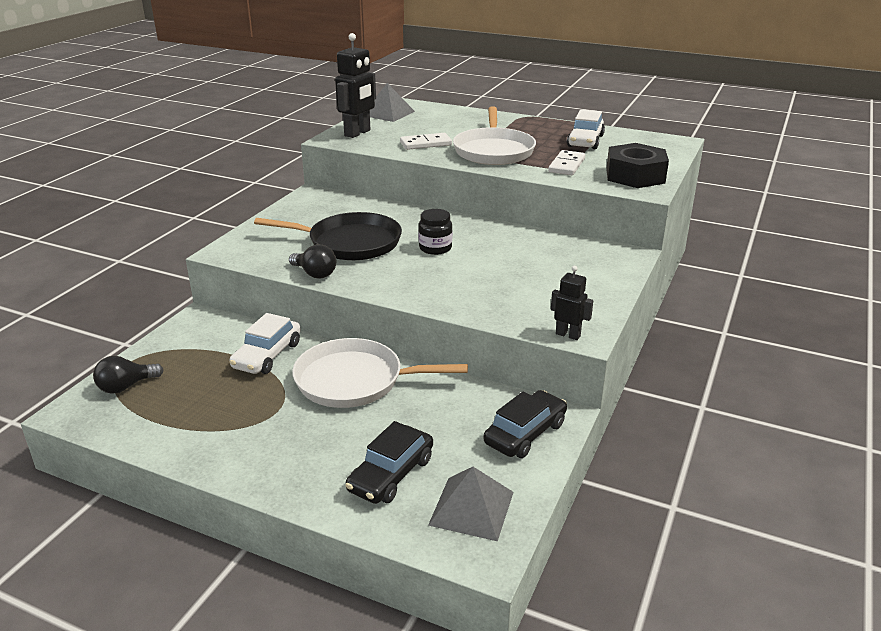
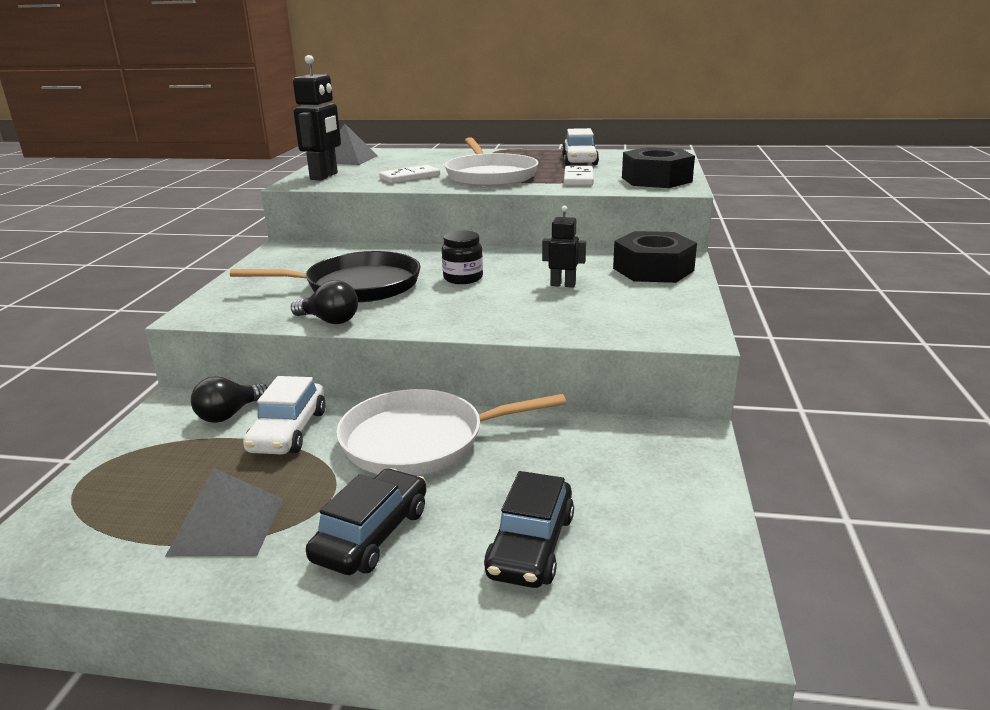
camera: 15 degrees left, 5 degrees down
(126, 386) = (93, 505): black light bulb -> black light bulb (229, 415)
(472, 508) = (662, 566): grey pyramid -> grey pyramid (227, 526)
(525, 433) = (667, 462): black car -> black car (372, 535)
(568, 335) = (677, 337): black robot -> black robot (563, 285)
(597, 263) = (653, 269): none -> black nut

